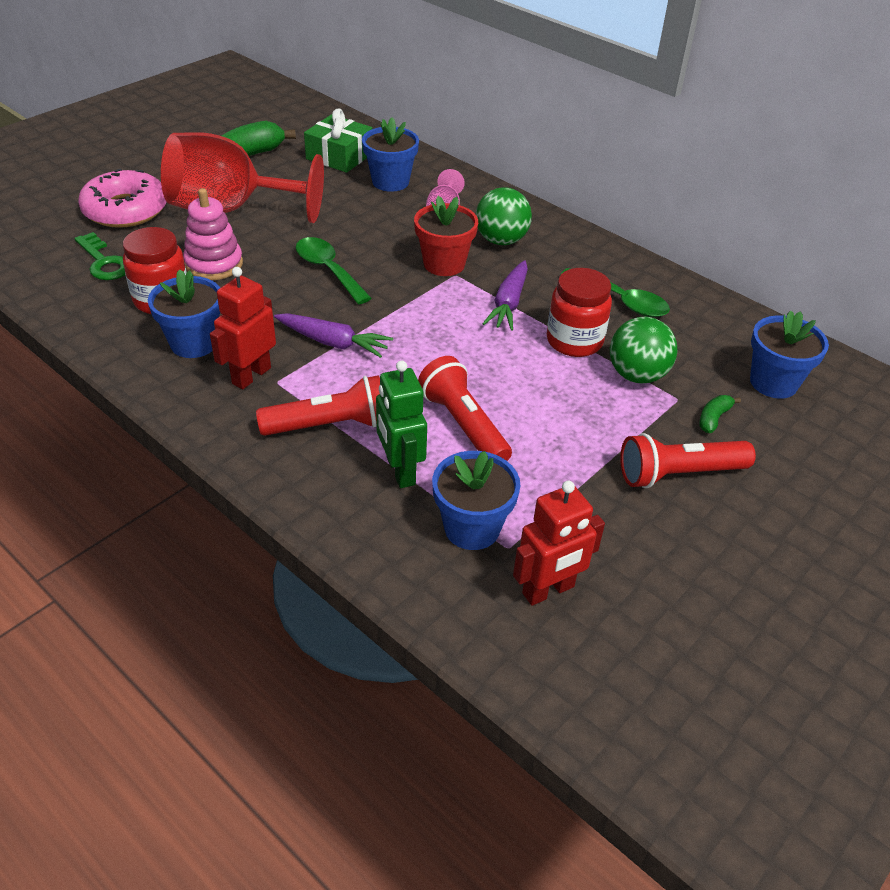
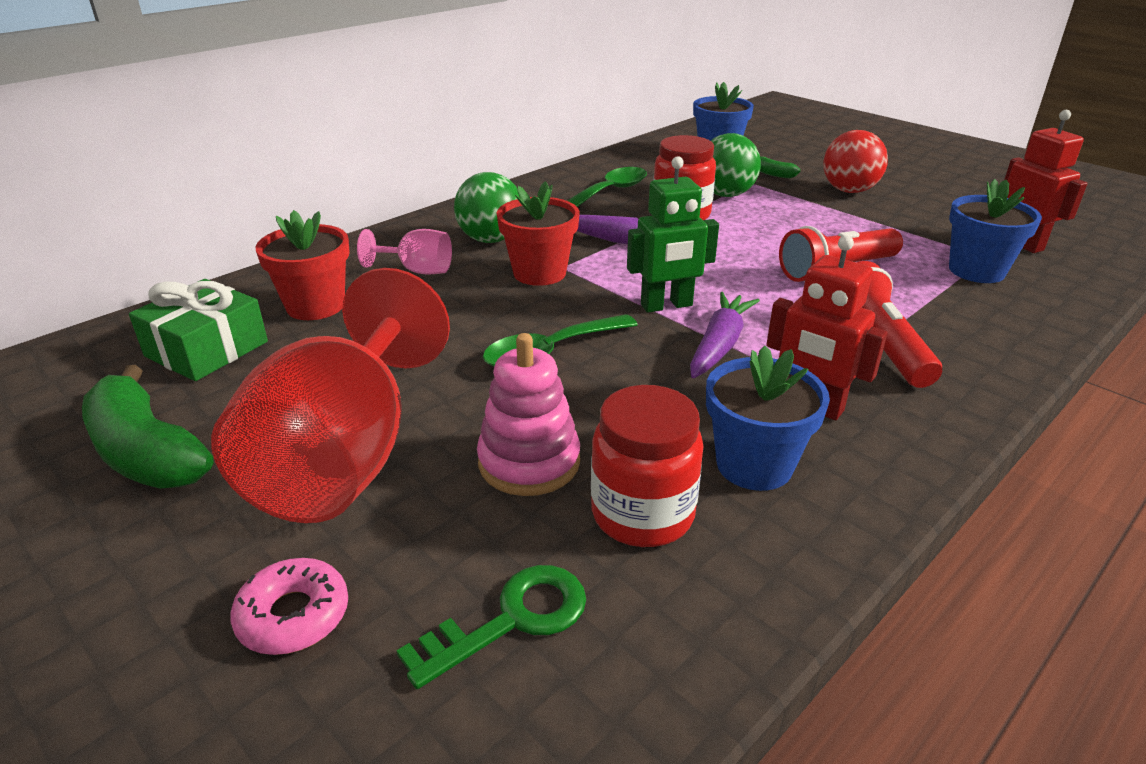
camera: 85 degrees left, 10 degrees down
(125, 210) = (293, 615): pink donut -> pink donut, size x0.55
(390, 182) = (315, 306): blue flower pot -> red flower pot
(400, 471) = (925, 303): green robot -> green robot (666, 306)
(679, 474) = (849, 190): red flashlight -> red ball

